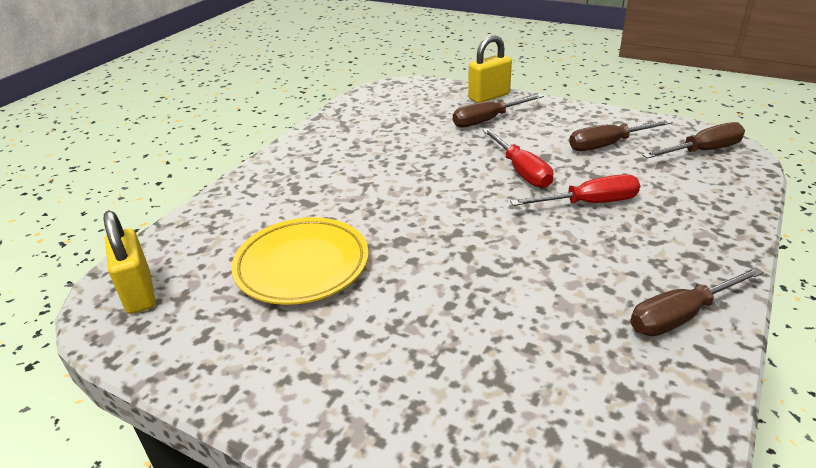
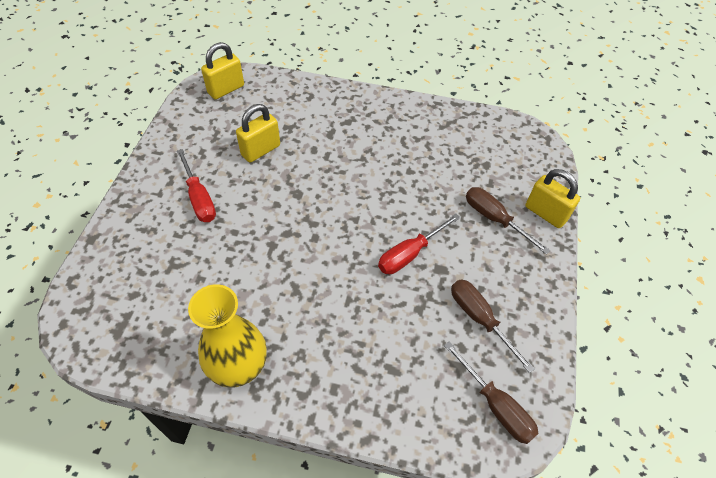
camera: 70 degrees right, 20 degrees up
(302, 266) = (261, 150): yellow plate -> yellow padlock
(589, 203) = (372, 306): red screwdriver -> red screwdriver (199, 198)
(681, 316) = (239, 366): brown screwdriver -> yellow vase

